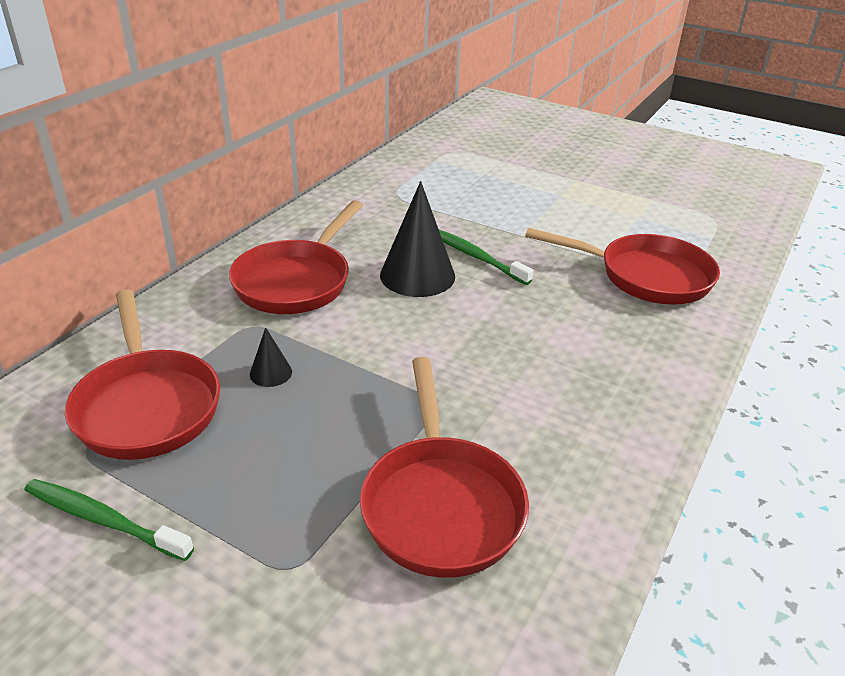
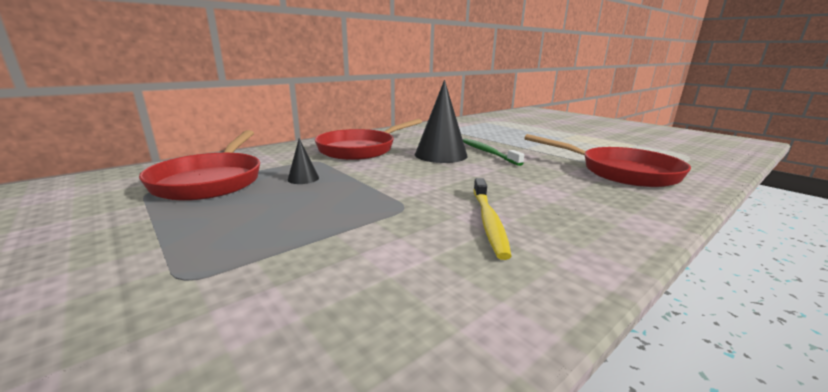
camera: 20 degrees right, 15 degrees down
(104, 520) = (105, 224): green toothbrush -> none
(441, 503) = (357, 264): red pan -> none
(534, 407) = (488, 221): none -> yellow toothbrush

